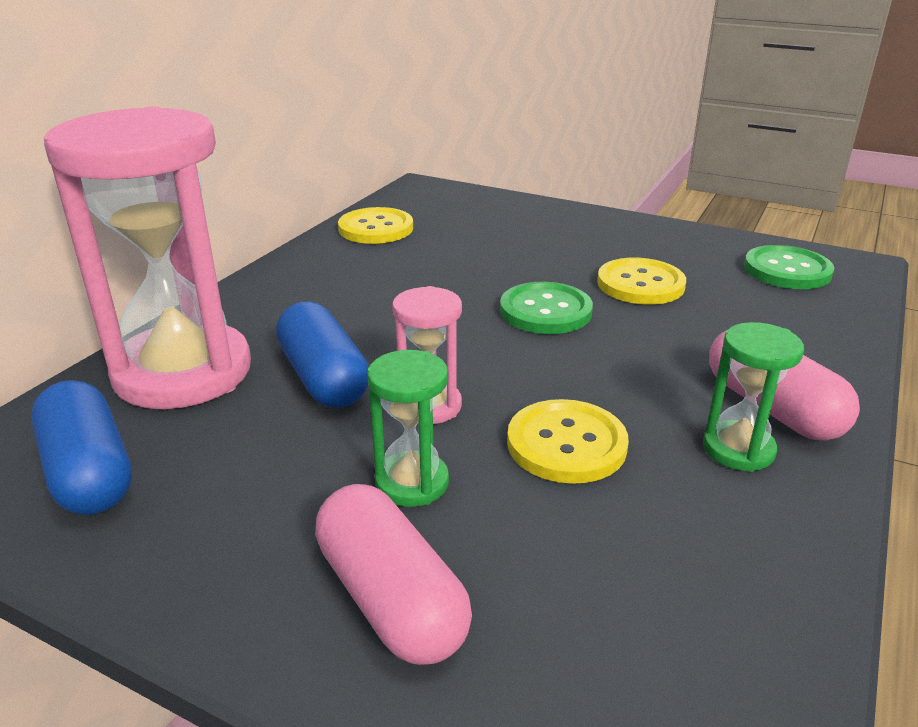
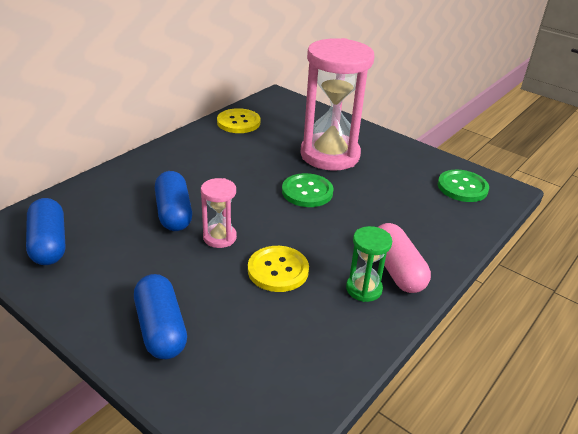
camera: 10 degrees right, 5 degrees up
(183, 372) = (106, 198): pink hourglass -> pink hourglass (330, 155)
(390, 598) = (161, 328): pink capsule -> blue capsule
(412, 482) = (193, 276): green hourglass -> none
(640, 284) = (370, 183): yellow button -> none

